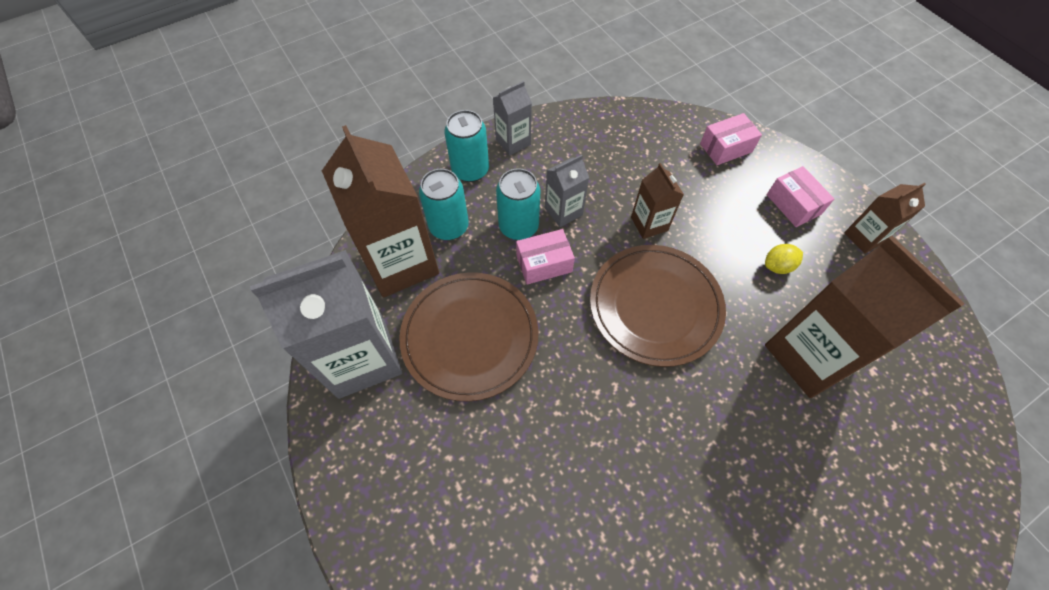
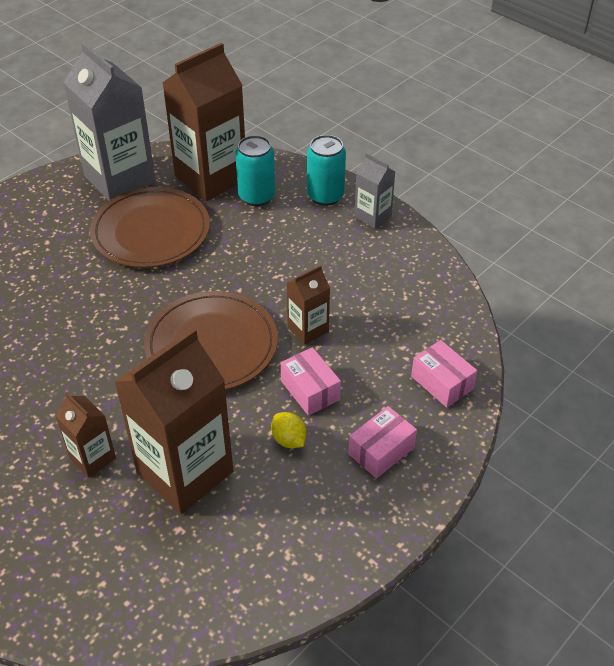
camera: 75 degrees right, 15 degrees down
(518, 226) = (272, 239): turquoise can -> none
(544, 264) = (236, 262): pink box -> pink box (310, 390)
(563, 211) = (300, 265): grey carton -> none
(864, 237) = (357, 523): brown carton -> brown carton (92, 458)

